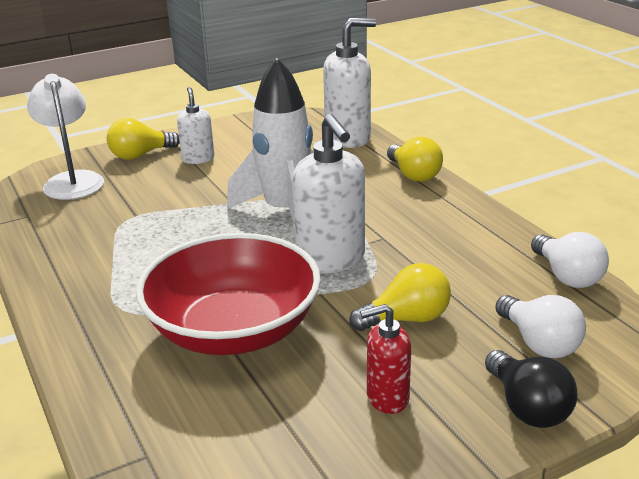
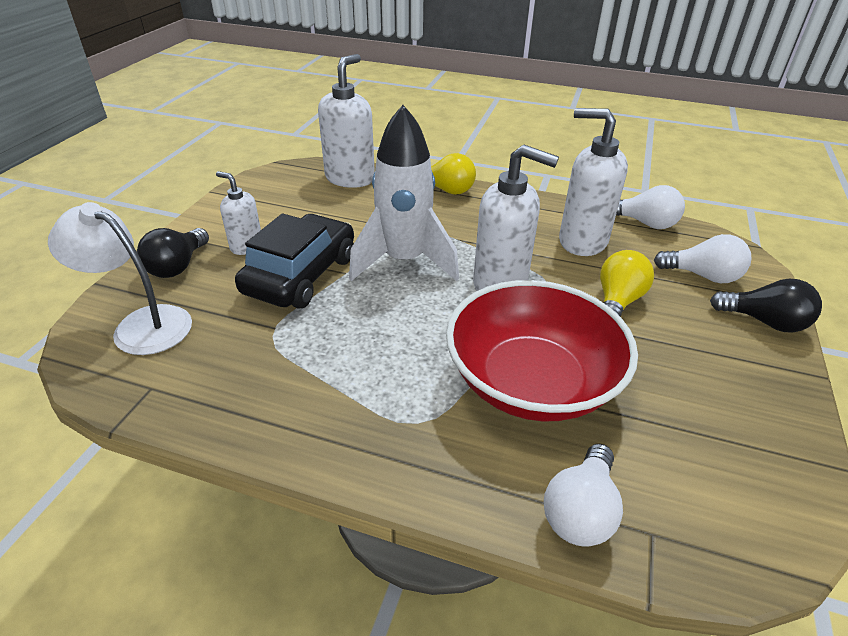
camera: 45 degrees left, 10 degrees up
(127, 414) = (580, 511): none -> white light bulb
(140, 155) = (178, 266): yellow light bulb -> black light bulb
(201, 191) = (301, 275): none -> black car
(387, 398) = (700, 366): red soap dispenser -> none
(466, 262) = (582, 241): none -> white soap dispenser

